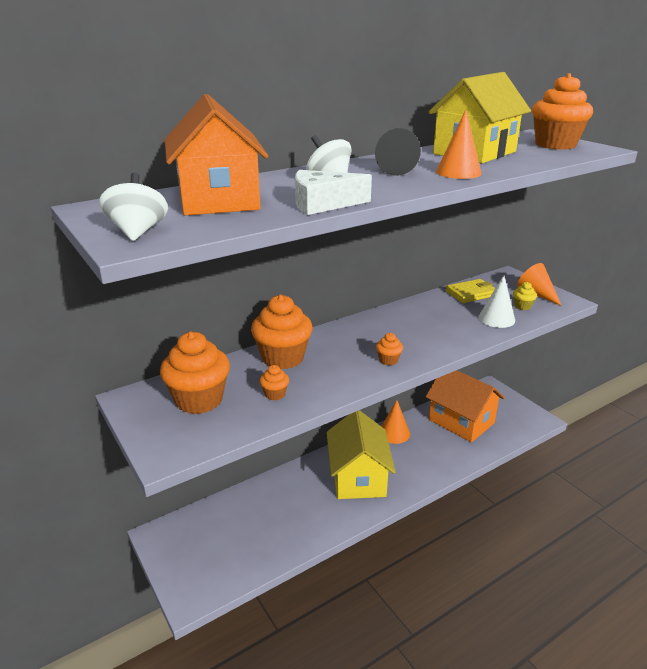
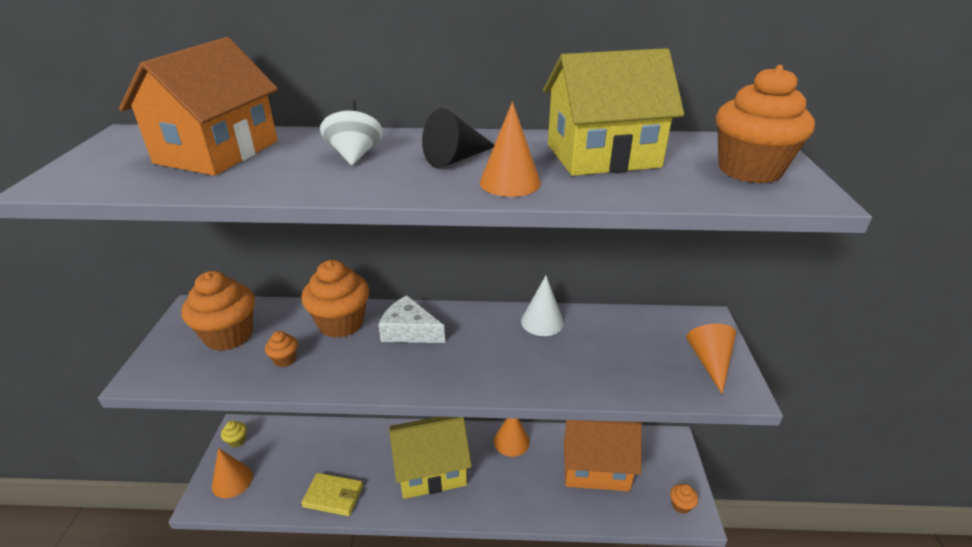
camera: 35 degrees right, 5 degrees up
(138, 232) = (85, 172): white spinning top -> none
(200, 571) = (232, 481): none -> orange cone
(323, 204) = (277, 186): white cheese -> white cheese (409, 331)
(358, 477) = (431, 470): yellow house -> yellow house turned 45 degrees clockwise
(388, 360) = (424, 372): orange cupcake -> orange cupcake (681, 505)
(461, 421) = (595, 466): orange house -> orange house turned 75 degrees counterclockwise
(471, 293) = (624, 327): yellow wallet -> yellow wallet (333, 496)
(496, 319) = (609, 375): white cone -> white cone (542, 322)
(522, 306) = (666, 372): yellow cupcake -> yellow cupcake (237, 441)

